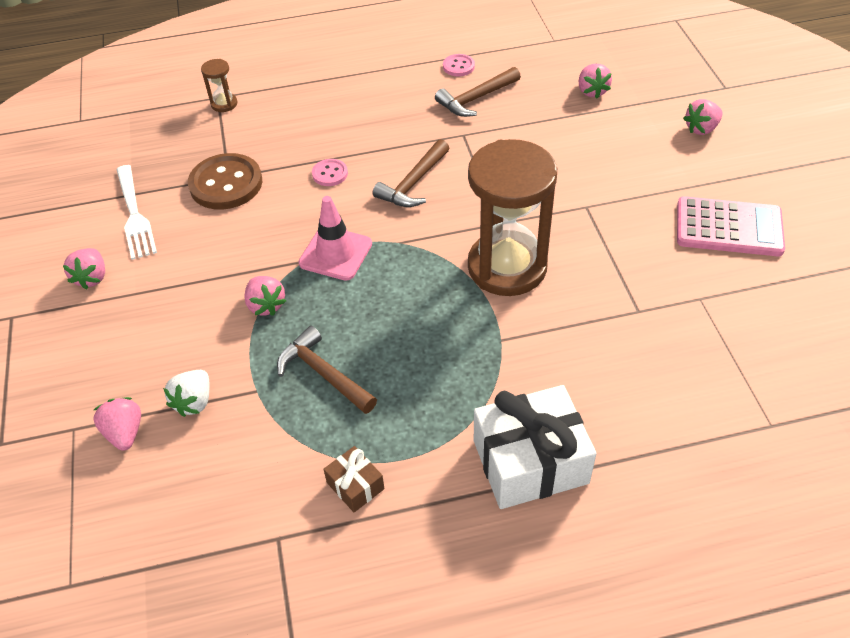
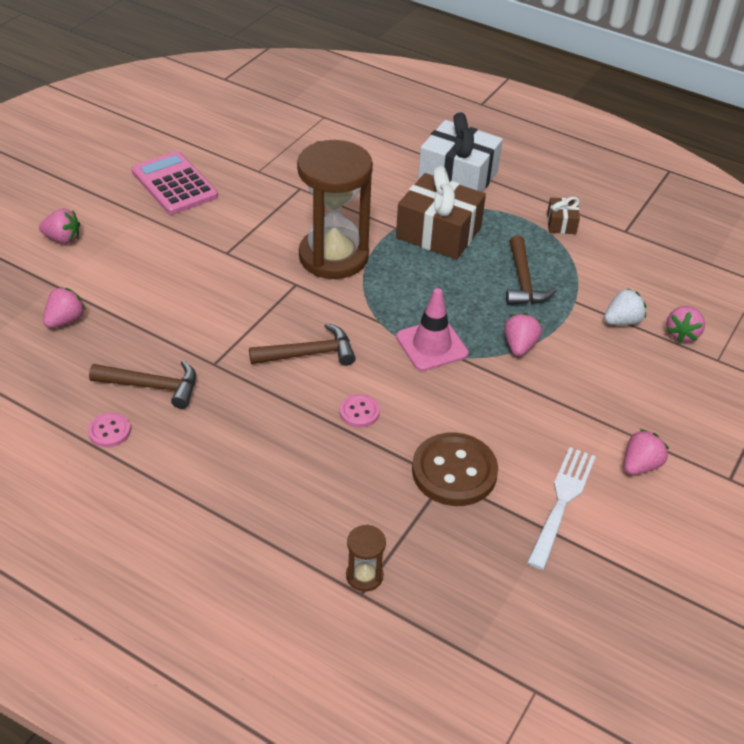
camera: 140 degrees left, 5 degrees down
(457, 366) = (438, 233): none -> brown gift

